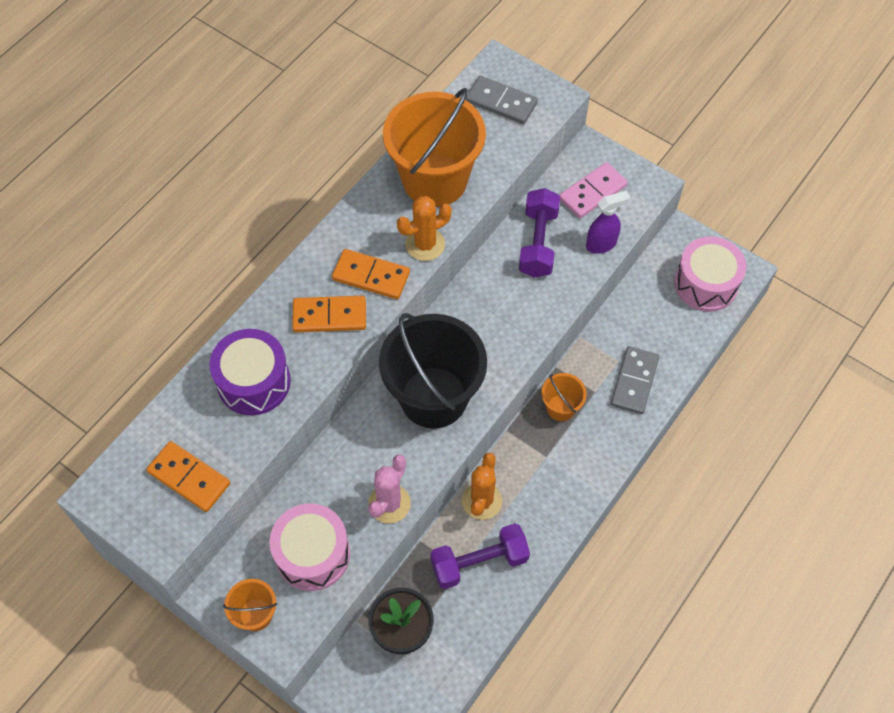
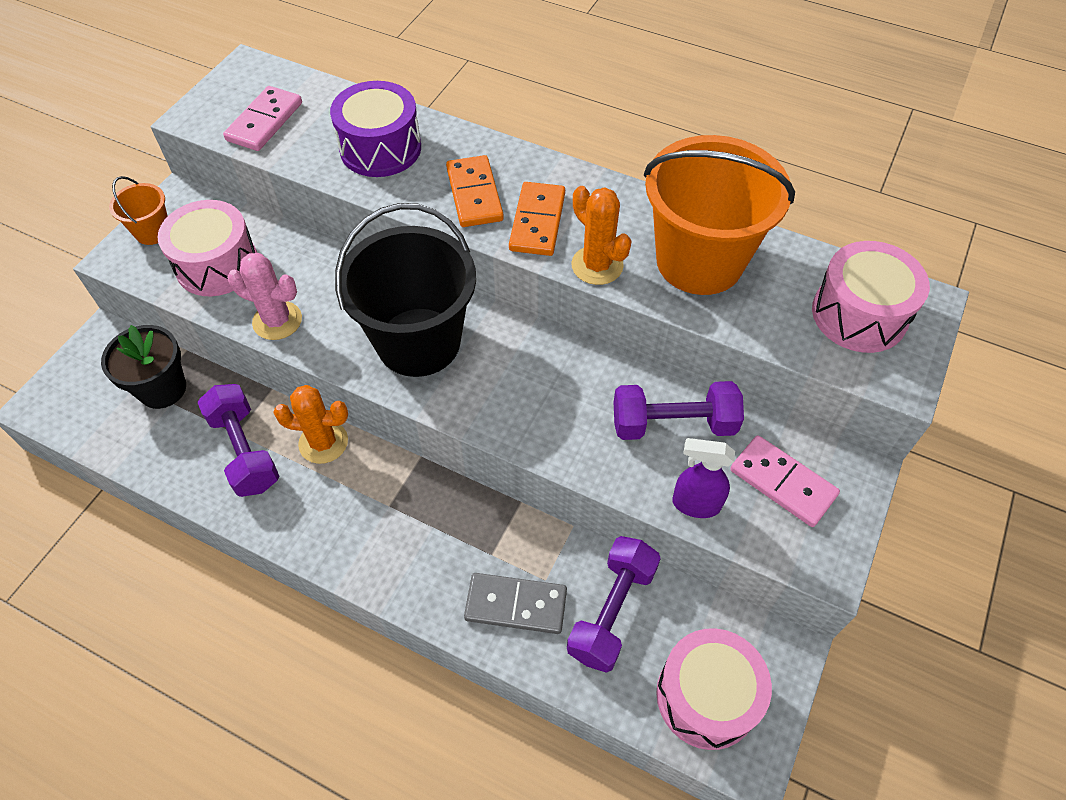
camera: 80 degrees right, 5 degrees down
(189, 477) = (265, 122): orange domino -> pink domino
(501, 102) = (859, 314): grey domino -> pink drum
(561, 408) = (461, 514): orange bucket -> none
(601, 244) = (695, 504): purple spray bottle -> purple spray bottle turned 135 degrees clockwise
(645, 325) = (612, 611): none -> purple dumbbell

